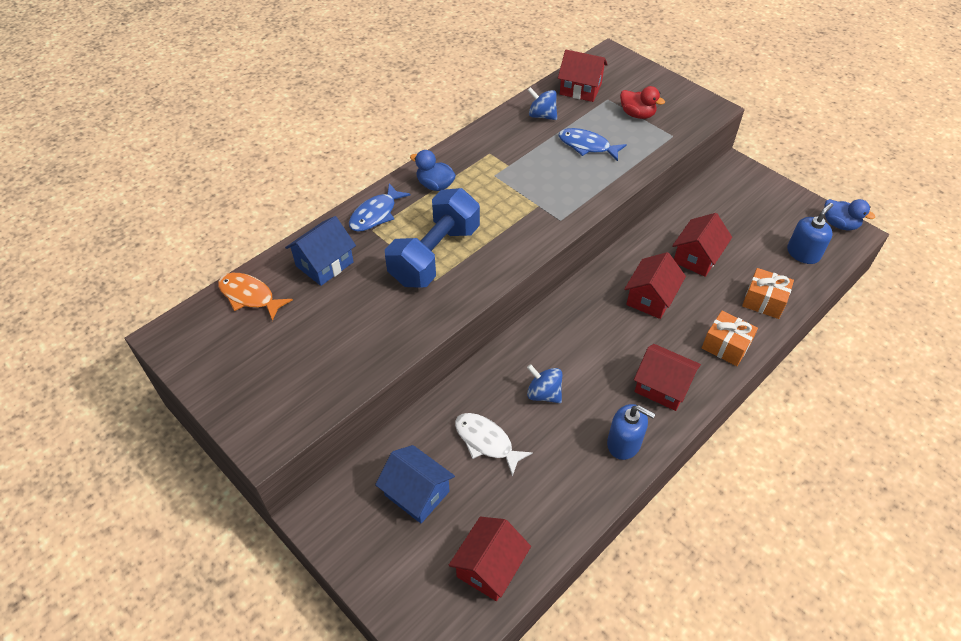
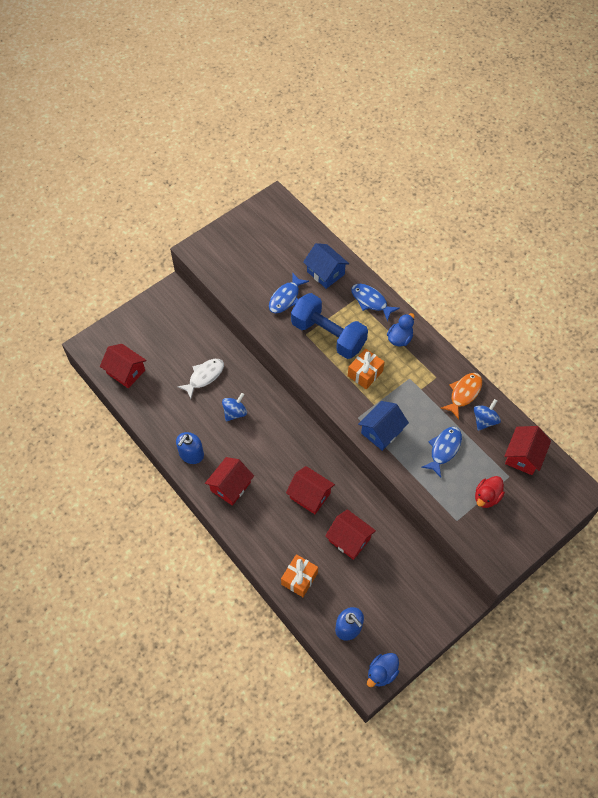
camera: 95 degrees right, 10 degrees up
(249, 296) = (302, 235): orange fish -> orange fish (464, 393)
(370, 307) = (286, 298): none -> blue fish
(417, 493) = (176, 339): blue house -> blue house (381, 431)
(725, 346) = (260, 538): orange gift -> orange gift (365, 373)

